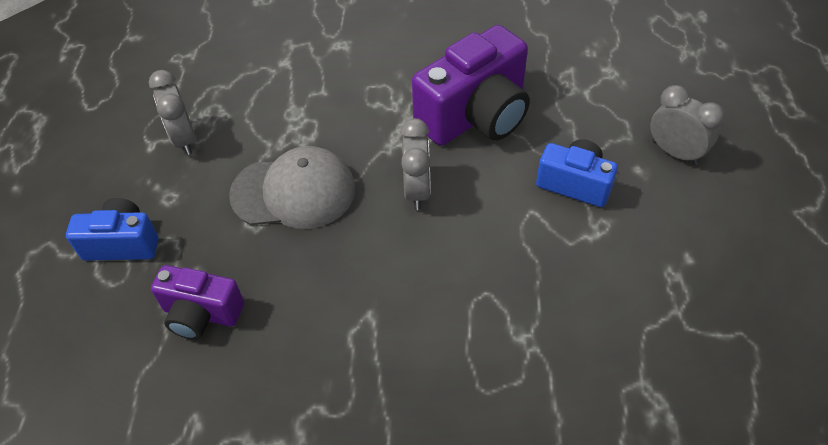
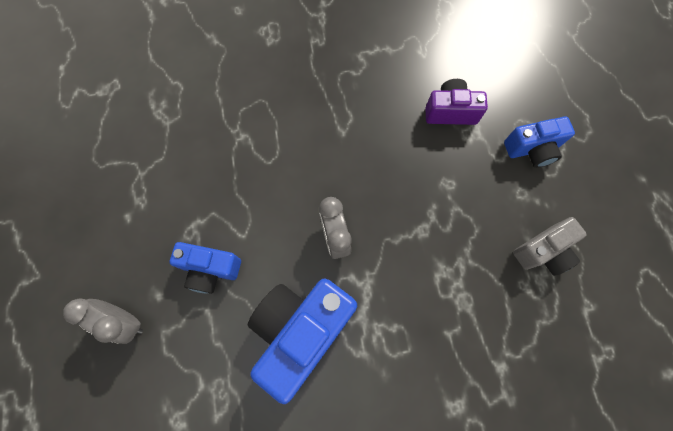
camera: 165 degrees right, 20 degrees up
(184, 139) = (543, 251): grey clock -> grey camera
(293, 192) = (430, 217): grey cap -> none
(475, 116) = (301, 331): purple camera -> blue camera

